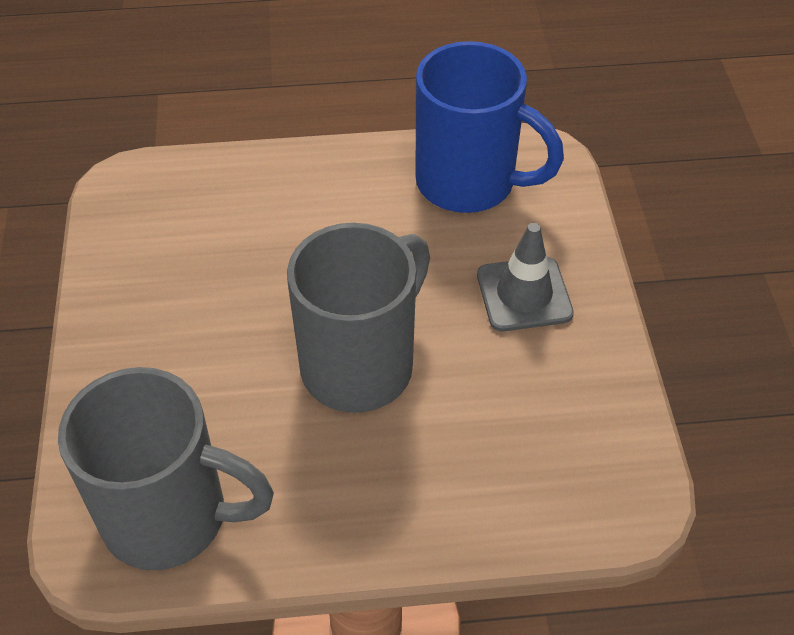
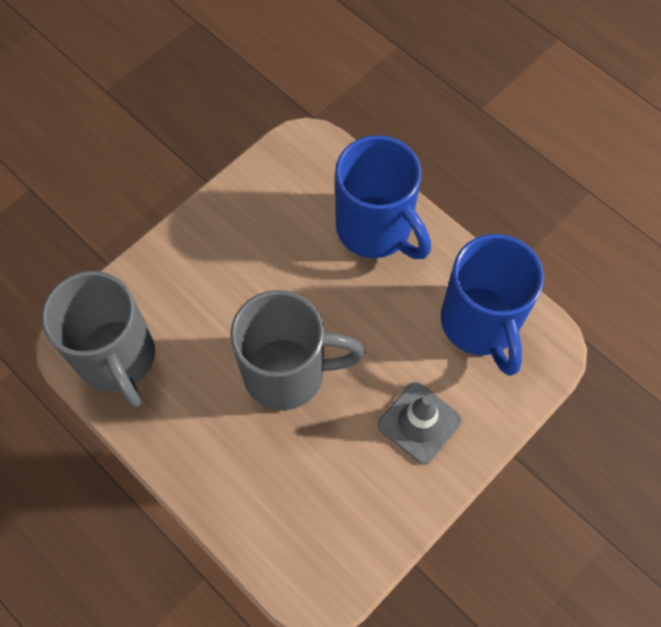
camera: 50 degrees right, 15 degrees up
(284, 192) = (375, 229): none -> blue mug

